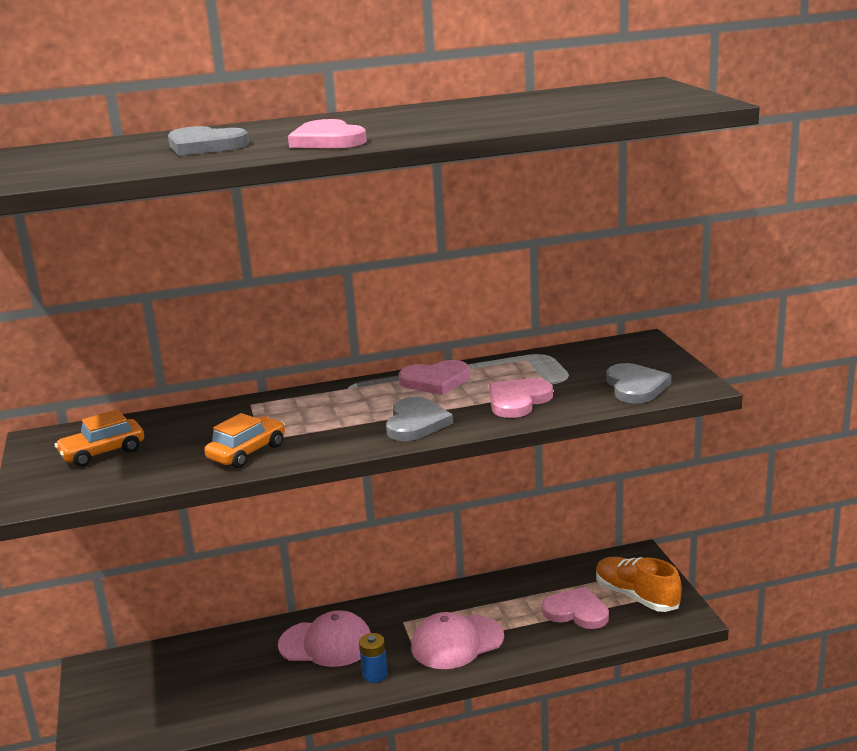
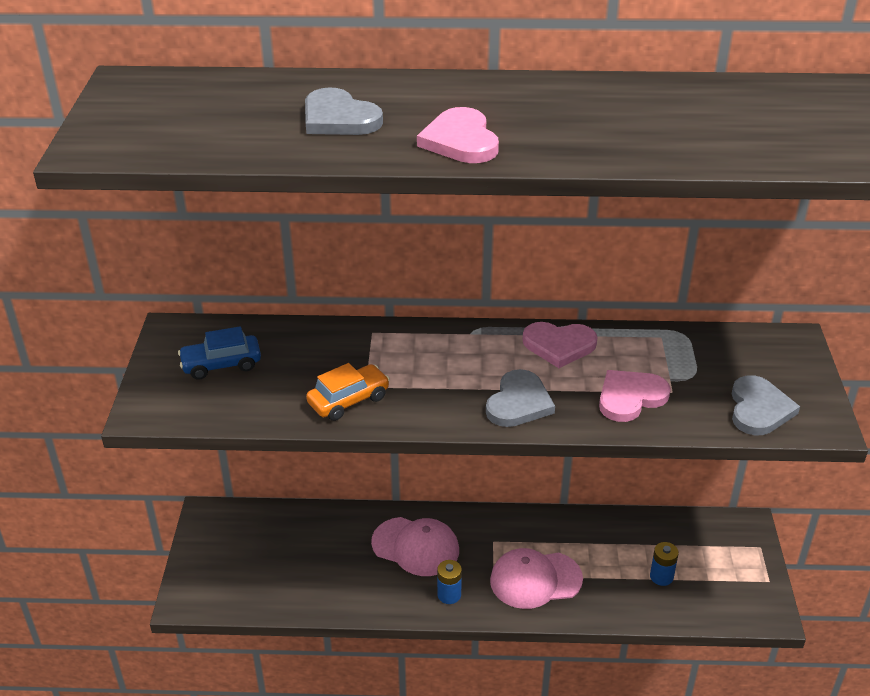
camera: 15 degrees right, 15 degrees up
(103, 452) = (221, 364): orange car -> blue car
(576, 612) = (661, 576): pink heart -> blue battery
(636, 597) = (727, 575): orange shoe -> none

